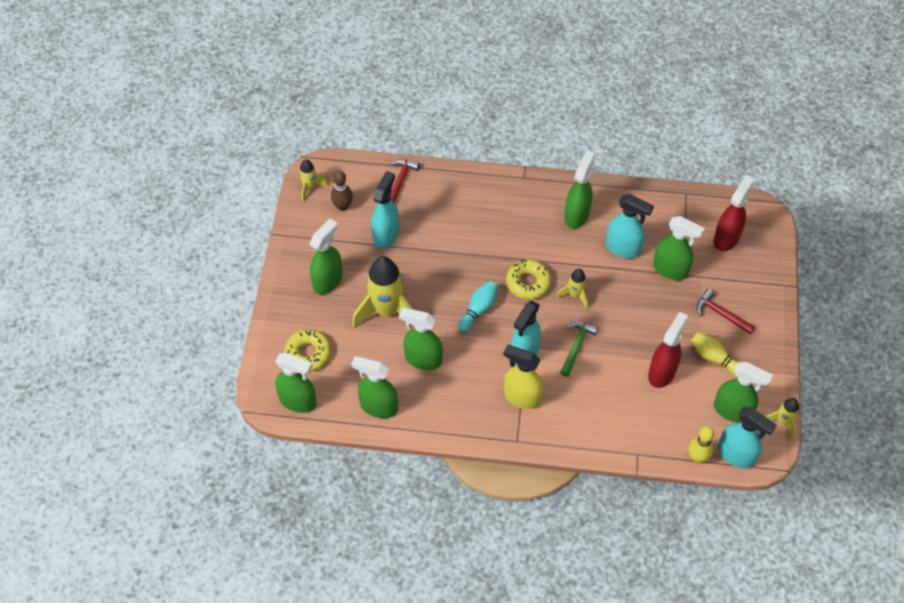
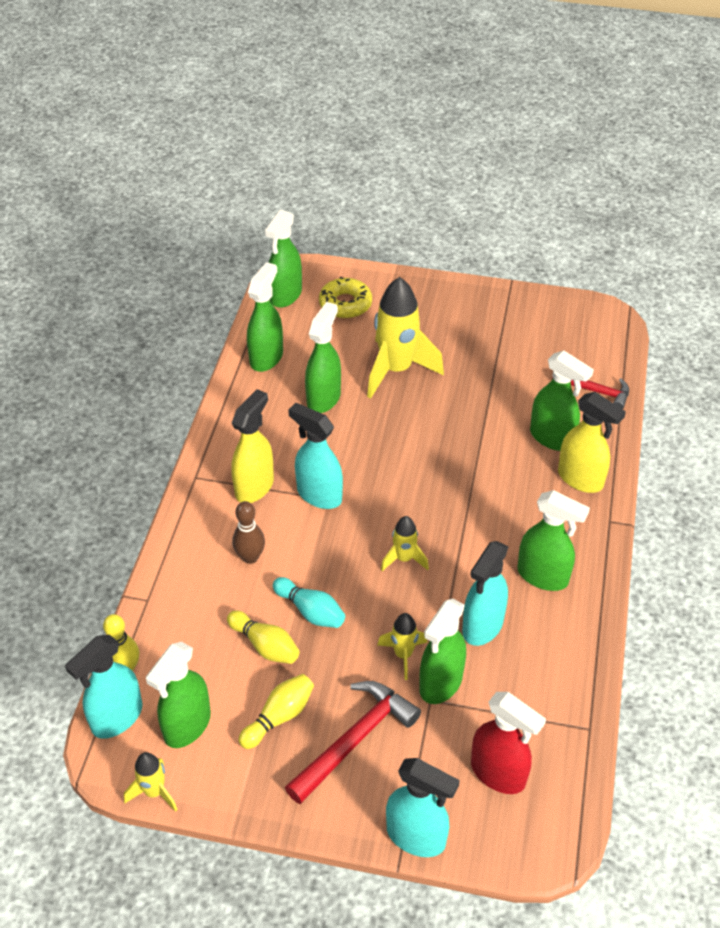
camera: 95 degrees right, 10 degrees down
(310, 187) = (581, 310): yellow rocket -> yellow rocket (403, 655)
(328, 281) = (443, 322): green spray bottle -> green spray bottle (552, 438)
(343, 206) = (553, 338): brown bowling pin -> brown bowling pin (250, 557)
(386, 235) = (509, 374): turquoise spray bottle -> turquoise spray bottle (416, 836)
(478, 310) = (389, 454): turquoise bowling pin -> turquoise bowling pin (310, 611)
(488, 192) = (580, 479): none -> yellow spray bottle
(528, 283) = (428, 509): yellow donut -> none
(576, 346) = (321, 551): green hammer -> none
(662, 372) = (265, 646): red spray bottle -> yellow bowling pin
(721, 314) = (354, 740): red hammer -> red hammer, size x1.56

